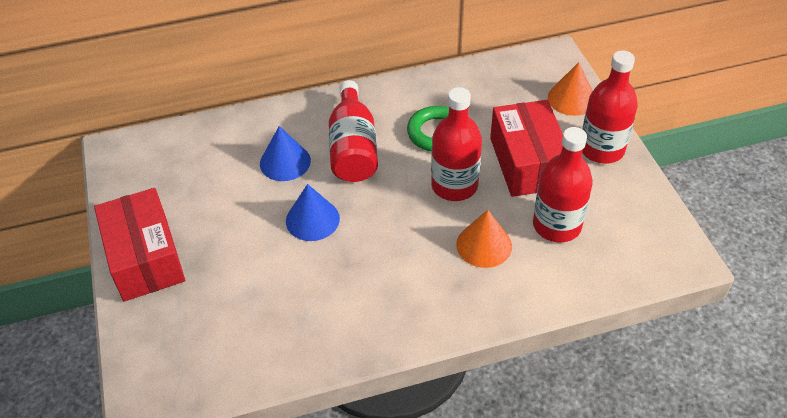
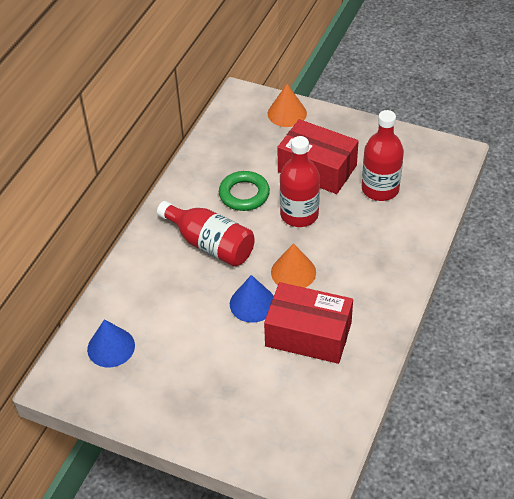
camera: 50 degrees left, 0 degrees up
(145, 258) = (190, 418): red box -> red box (308, 334)
(285, 162) = (182, 288): blue cone -> blue cone (111, 347)
(484, 245) = (361, 231): orange cone -> orange cone (293, 272)
(601, 149) = (343, 129): red bottle -> none

